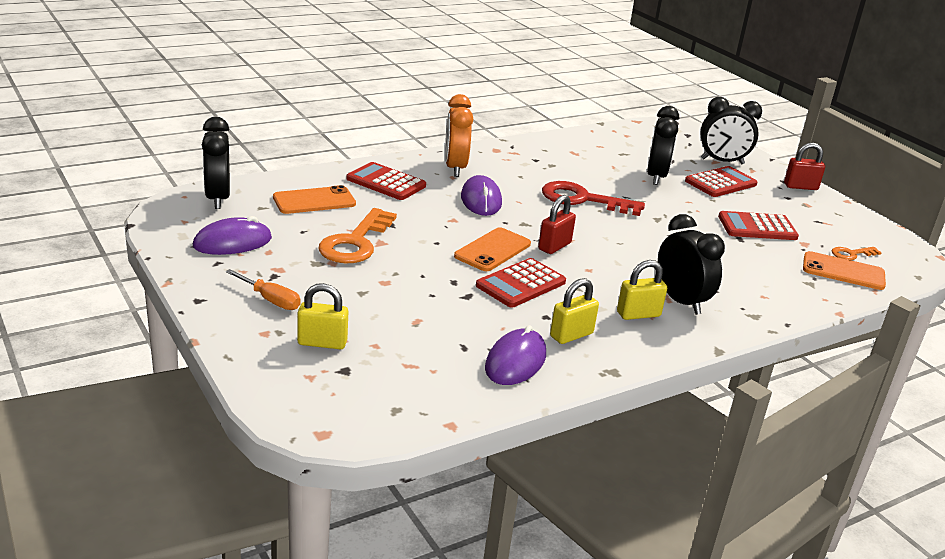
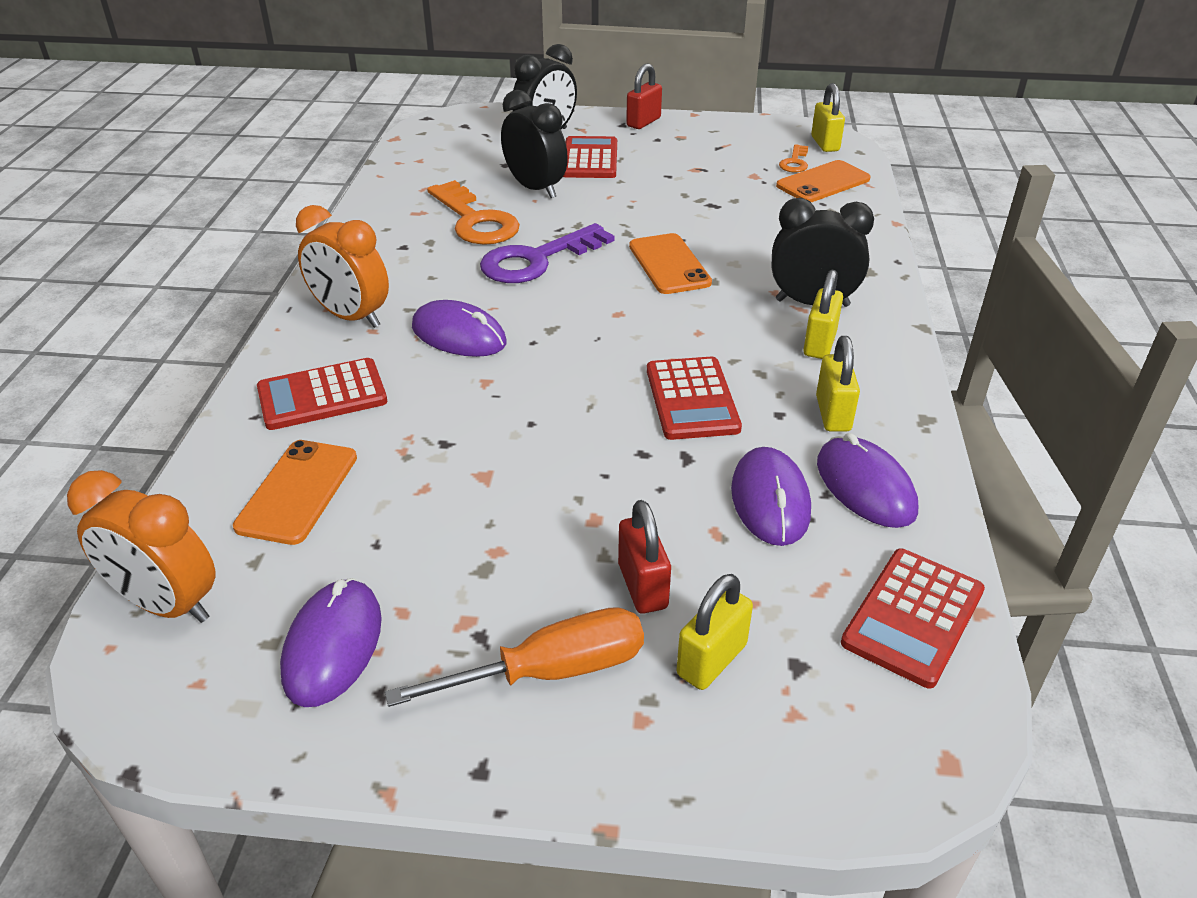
camera: 50 degrees left, 10 degrees up
(217, 198) = (167, 605): black clock -> orange clock
(270, 300) = (550, 671): orange screwdriver -> orange screwdriver, size x1.51
(355, 242) = (462, 501): orange key -> orange key (475, 221)
(463, 331) = (770, 500): none -> purple mouse
(492, 250) = (593, 384): orange phone -> orange phone (669, 264)
(554, 246) = (625, 332): red padlock -> red padlock (642, 586)
(583, 200) = (537, 260): red key -> purple key
(757, 227) = (700, 184): red calculator -> red calculator (913, 617)
(902, 260) = (825, 144): none -> yellow padlock

